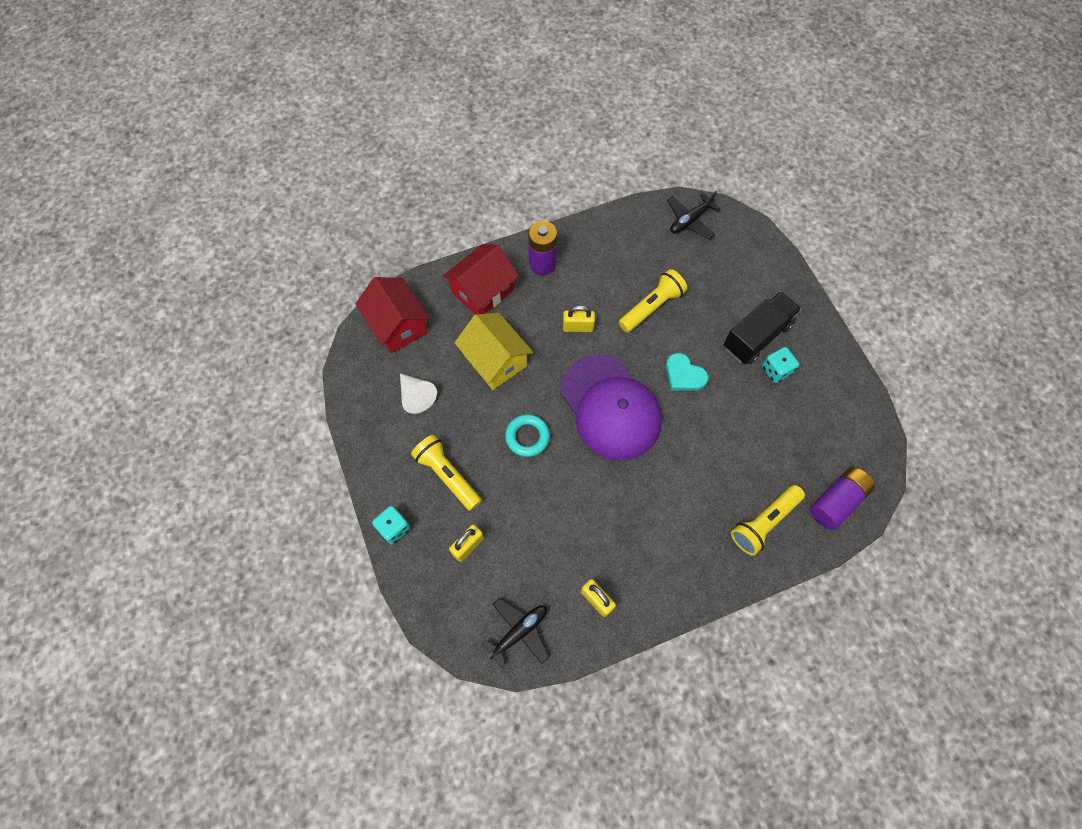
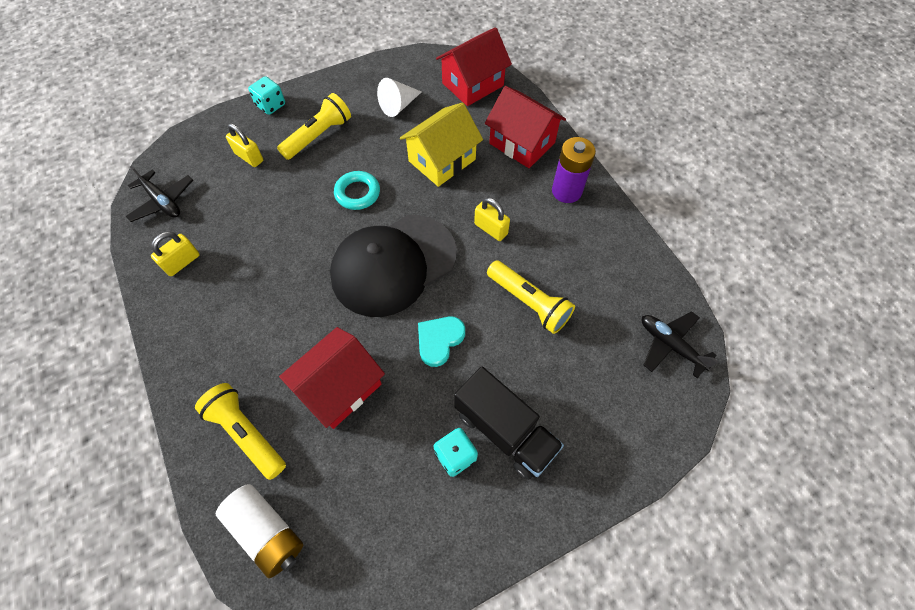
camera: 85 degrees right, 5 degrees down
(578, 327) = (491, 229): yellow padlock -> yellow padlock turned 45 degrees counterclockwise
(610, 407) = (393, 265): purple cap -> black cap
(724, 451) = (339, 387): none -> red house
(836, 501) = (267, 531): purple battery -> white battery

